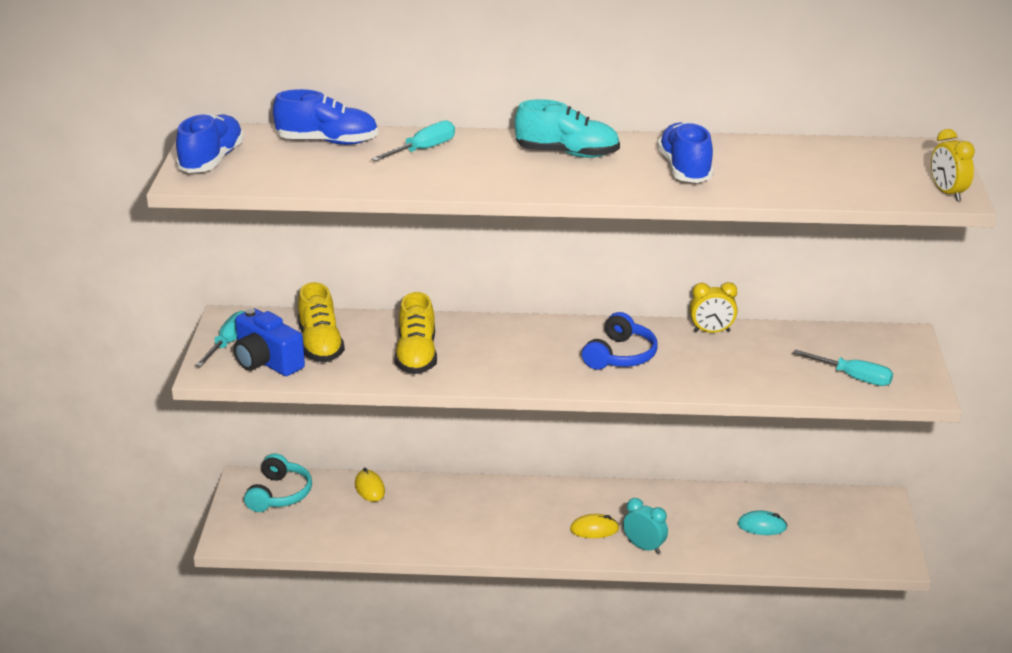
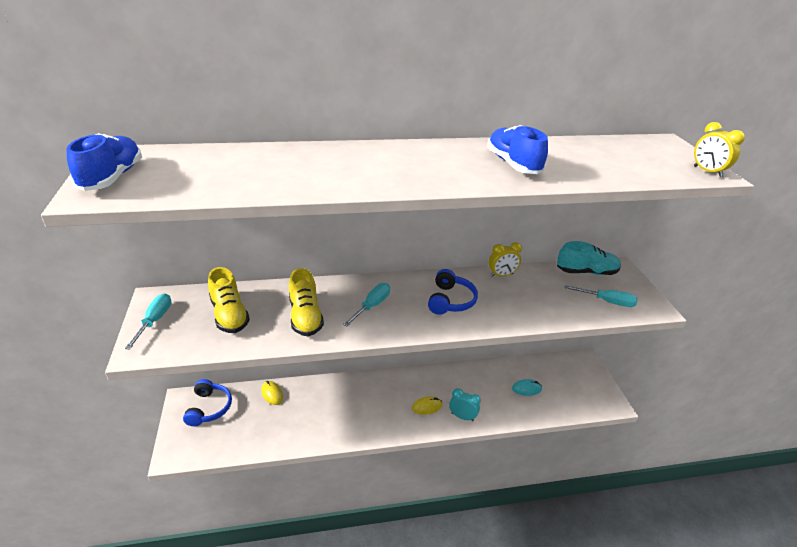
camera: 15 degrees left, 5 degrees up
(266, 362) = (187, 335): blue camera -> none
(279, 494) = (209, 408): turquoise headphones -> blue headphones
(327, 142) = (219, 156): blue shoe -> none
(423, 149) = (302, 159): turquoise screwdriver -> turquoise screwdriver (372, 306)
(567, 154) = (418, 156): turquoise shoe -> turquoise shoe (586, 272)

